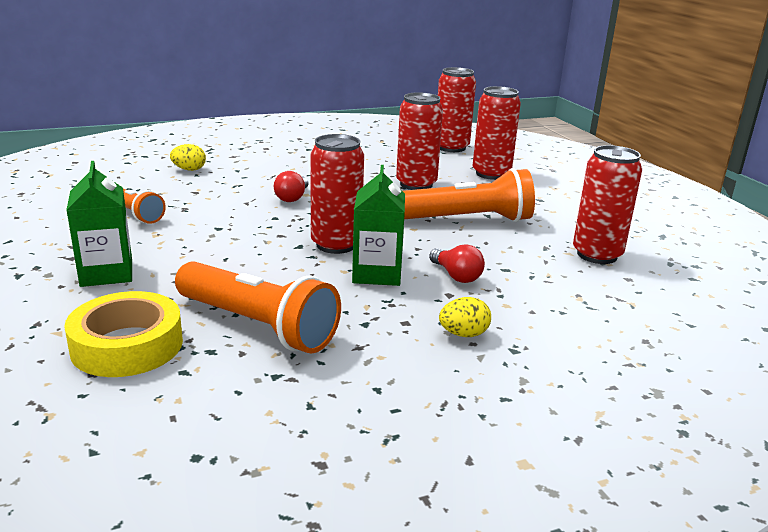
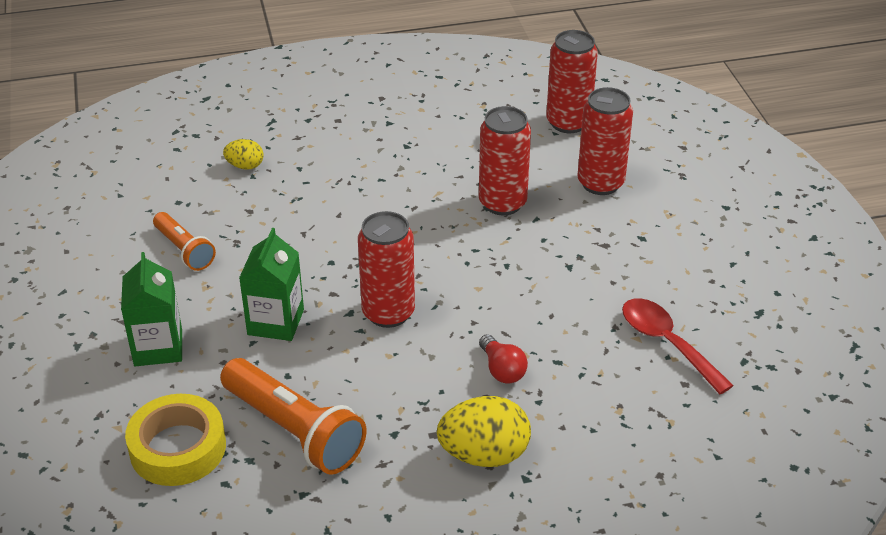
camera: 10 degrees right, 15 degrees up
(292, 198) = (355, 226): red light bulb -> none
(377, 273) = (421, 362): green carton -> green carton (275, 322)
(463, 334) = (484, 454): yellow egg -> yellow egg, size x1.84
(468, 220) = (544, 274): orange flashlight -> none
(597, 255) = (667, 343): red can -> red spoon

